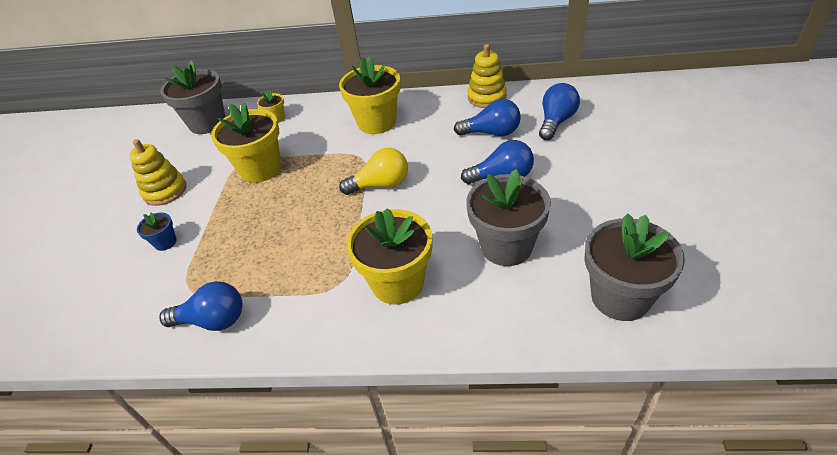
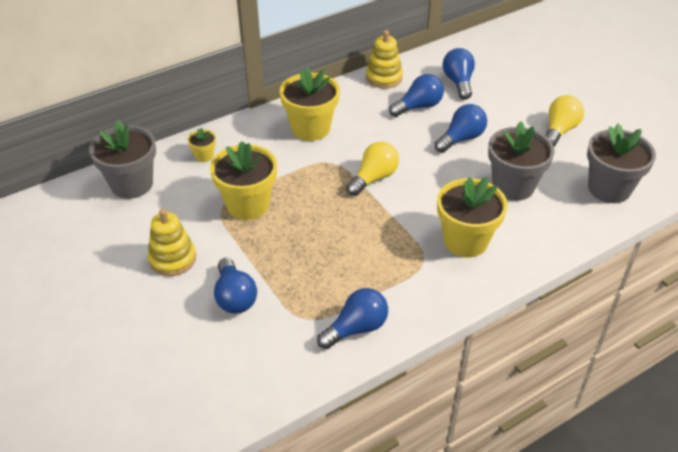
camera: 40 degrees left, 0 degrees up
(165, 242) = (235, 297): blue flower pot -> blue light bulb
(622, 206) = (559, 130): none -> yellow light bulb

